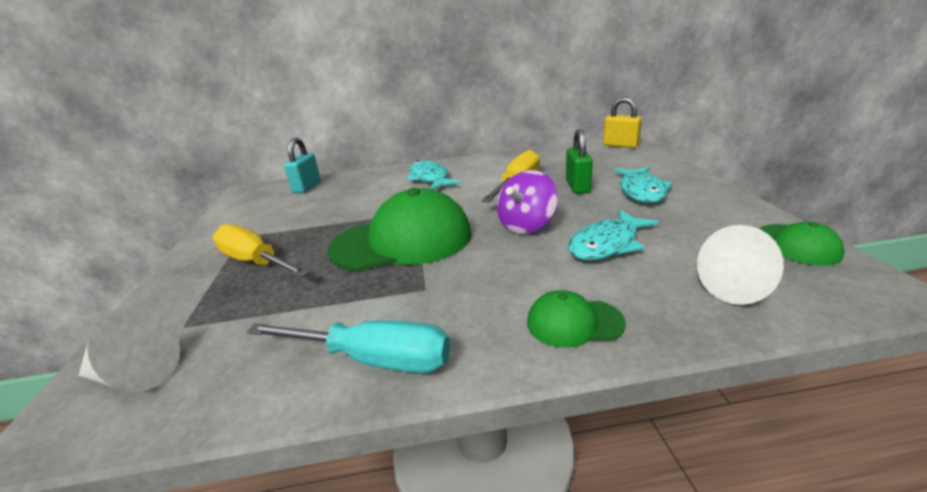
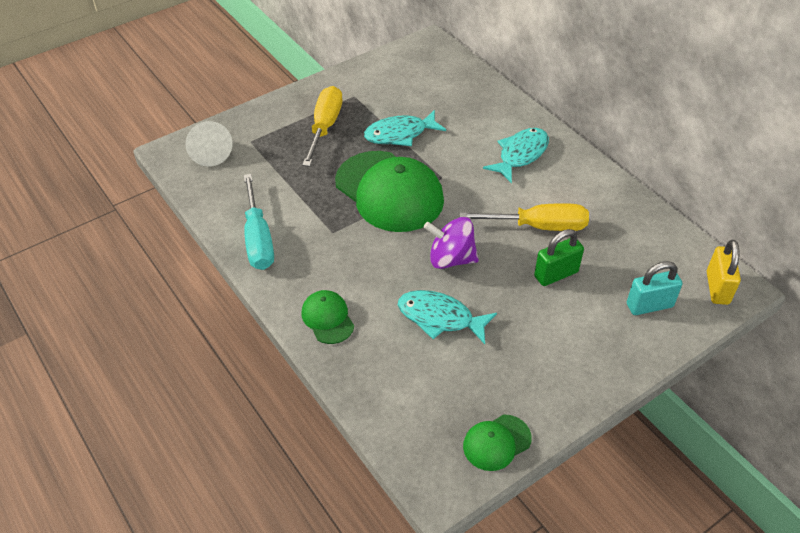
camera: 60 degrees right, 20 degrees up
(307, 187) = (456, 77): turquoise padlock -> turquoise padlock (649, 305)
(641, 191) = (567, 326): turquoise fish -> turquoise fish (400, 134)
(741, 287) = (408, 403): white cone -> none

